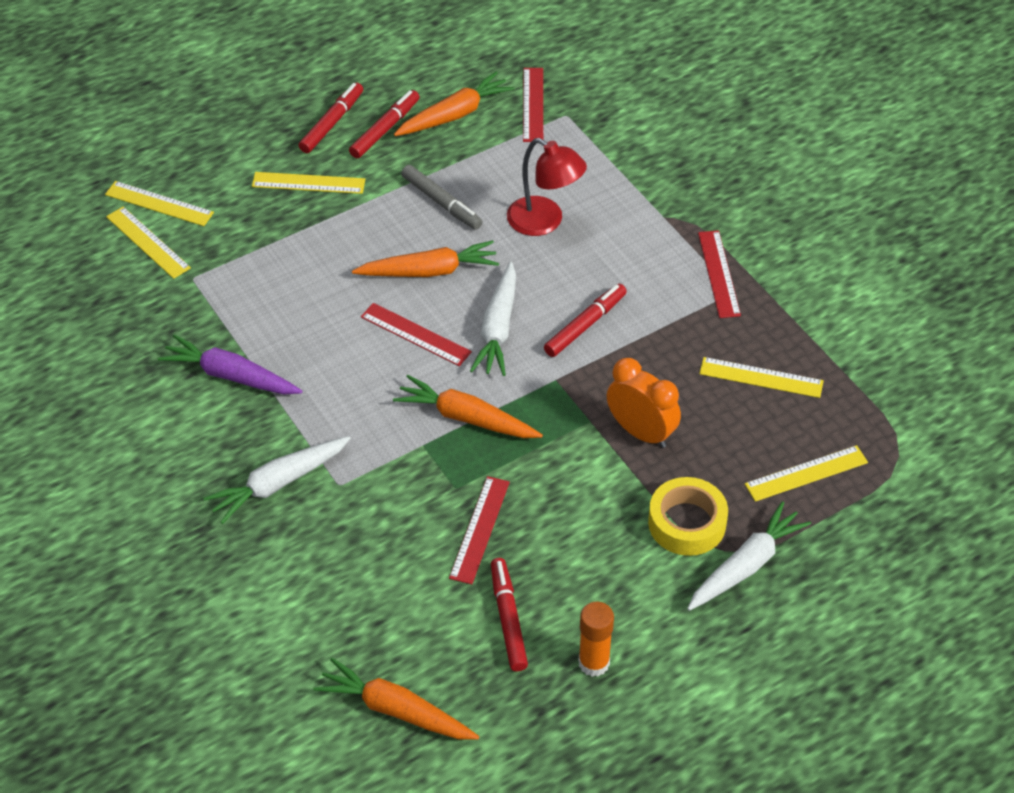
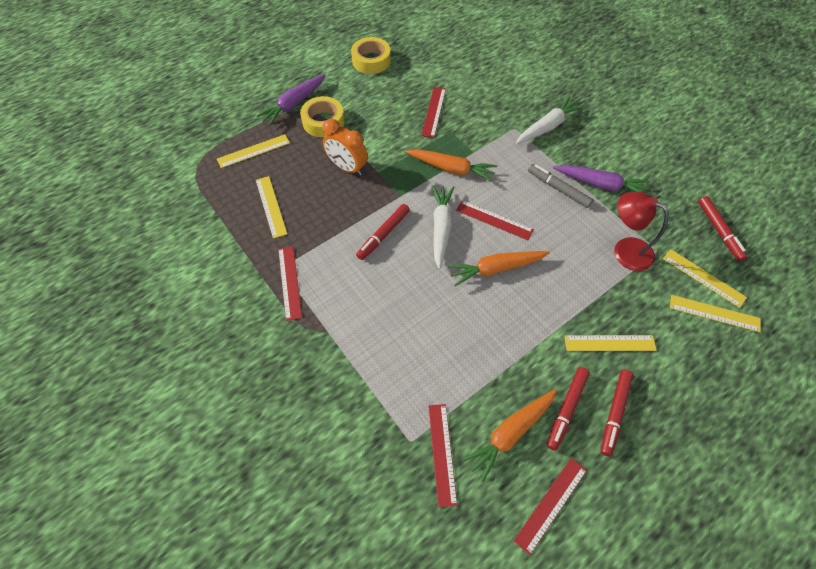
camera: 175 degrees right, 10 degrees up
(395, 710) = (459, 39): orange carrot -> none
(427, 63) = (551, 504): none -> red ruler
(441, 203) = (500, 331): grey marker -> grey marker (558, 188)
(508, 619) = (413, 75): red marker -> red marker (719, 231)
(544, 222) = (418, 319): red lamp -> red lamp (625, 250)
(594, 663) = (371, 60): orange glue stick -> yellow tape
(746, 565) = (294, 104): white carrot -> purple carrot
(761, 377) = (271, 206): yellow ruler -> yellow ruler turned 60 degrees clockwise

